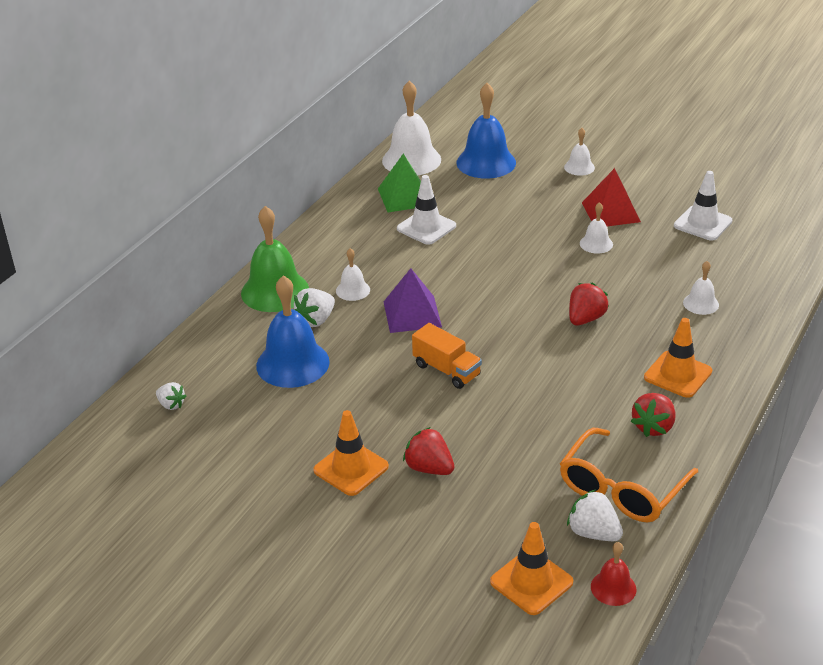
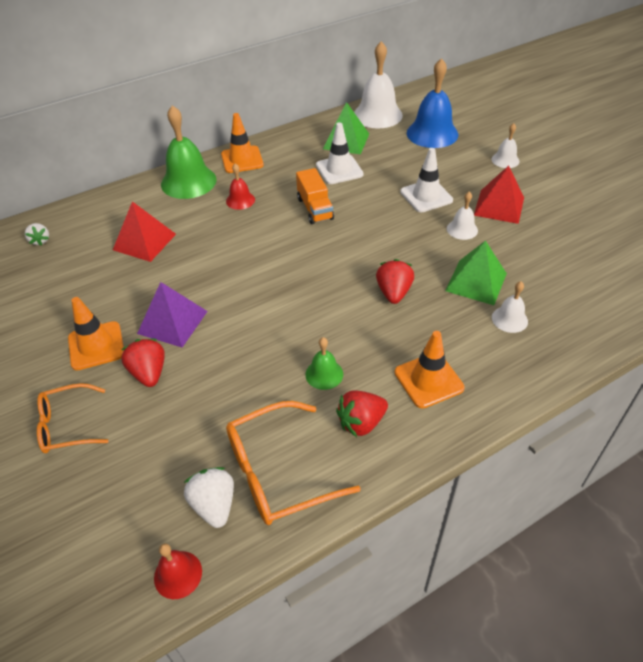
camera: 30 degrees right, 10 degrees up
(292, 363) = (144, 241): blue bell -> red pyramid
(316, 320) = (193, 214): white strawberry -> none
(353, 290) = (240, 200): white bell -> red bell
(398, 538) = (67, 425): none -> orange glasses
(412, 314) = (263, 235): purple pyramid -> purple pyramid (172, 322)
(446, 370) = (243, 292): orange truck -> orange truck (315, 209)
(531, 582) = (119, 526): orange traffic cone -> orange traffic cone (242, 160)
(585, 319) = (393, 293): red strawberry -> red strawberry turned 60 degrees counterclockwise
(588, 405) = (324, 374): none -> green bell
(647, 284) = (476, 282): none -> green pyramid
(702, 223) = (575, 244): white traffic cone -> white traffic cone (426, 196)

